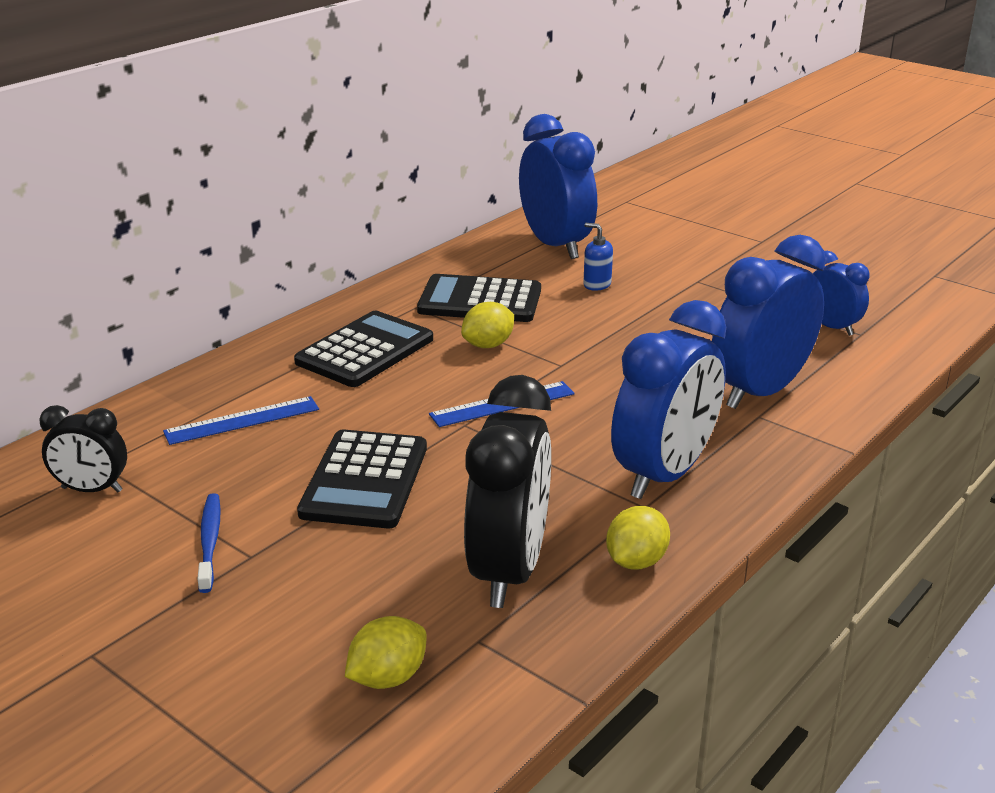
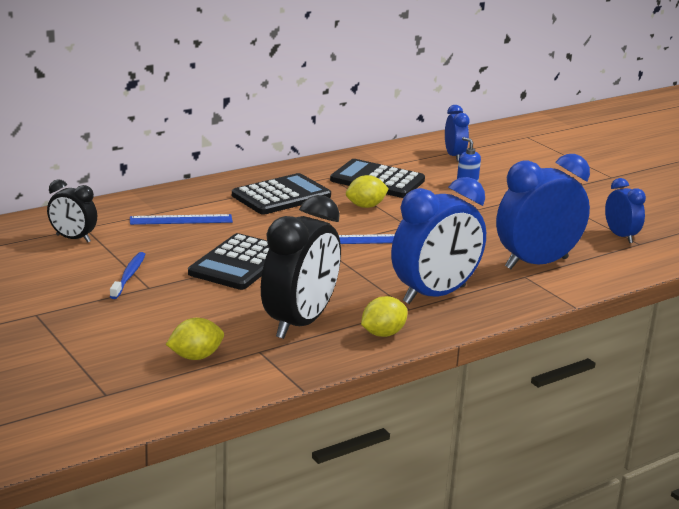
camera: 15 degrees right, 5 degrees down
(555, 245) = (454, 156): blue clock -> blue clock, size x0.53

